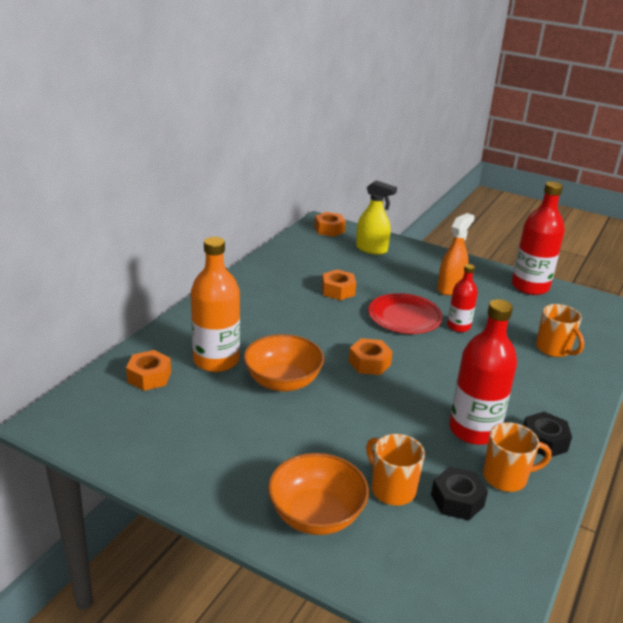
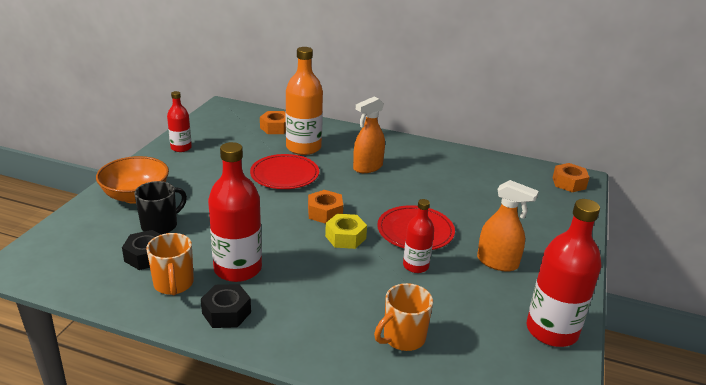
camera: 80 degrees right, 0 degrees up
(180, 469) = (181, 148): none -> red bottle
(277, 323) = (367, 167): none -> orange spray bottle
(283, 381) = (284, 175): orange bowl -> red plate
(338, 290) = (442, 193): orange nut -> none
(371, 249) = (547, 209): yellow spray bottle -> none
(392, 489) = (160, 225): orange mug -> black mug
(415, 356) = (345, 237): none -> yellow nut

